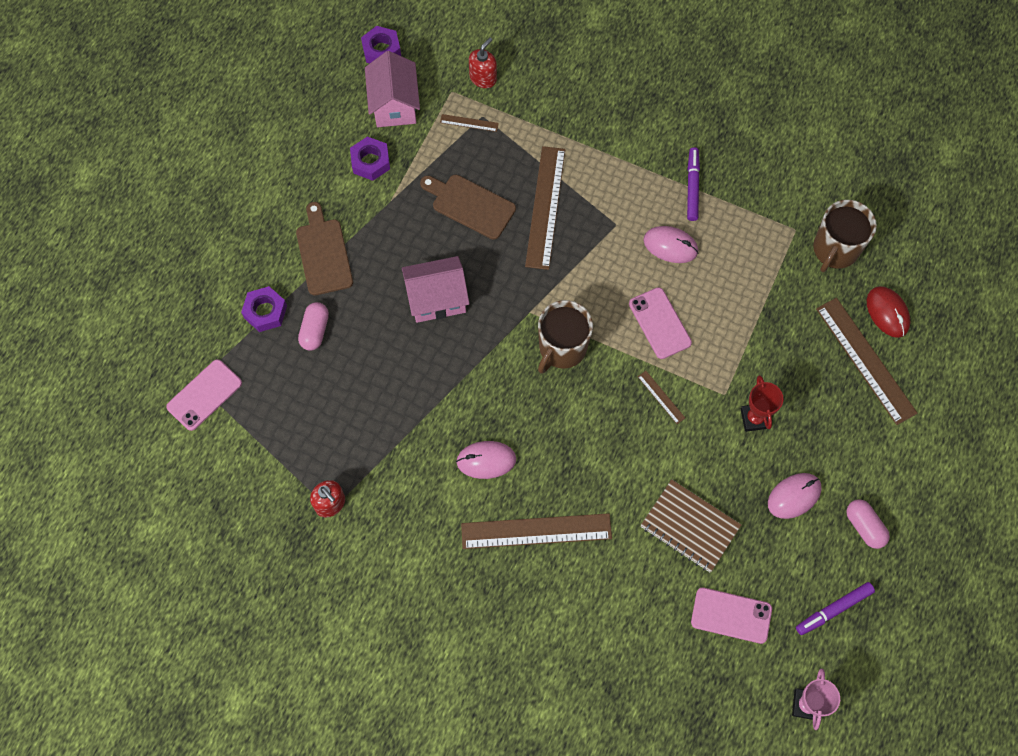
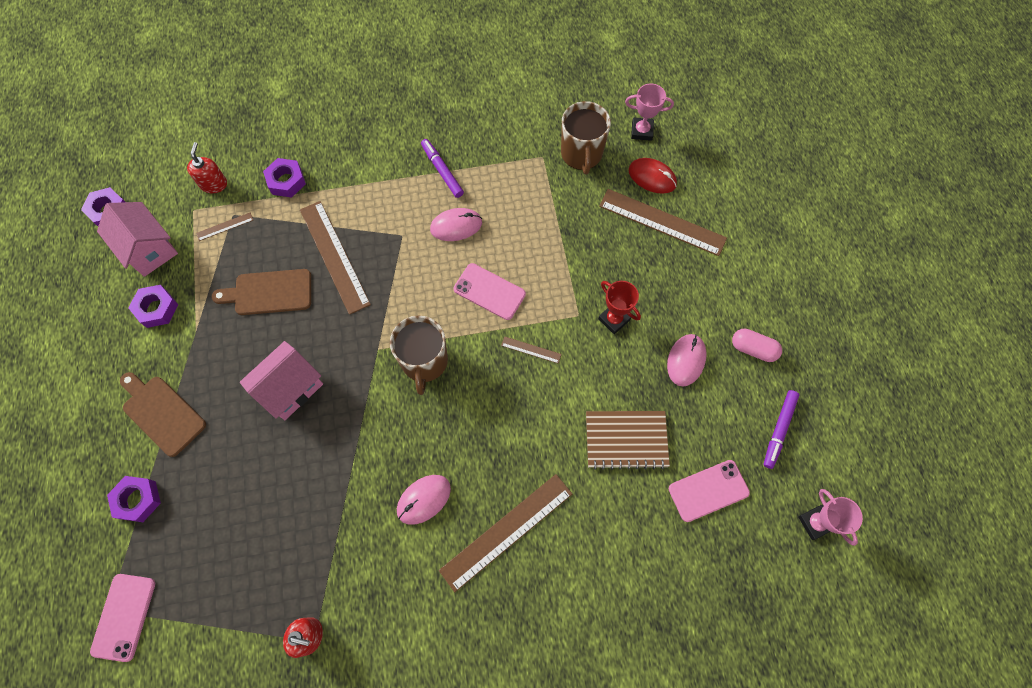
camera: 35 degrees left, 0 degrees up
(315, 330) = (196, 486): pink capsule -> none
(547, 112) = (286, 181): none -> purple nut
(911, 262) = (642, 131): none -> pink trophy

